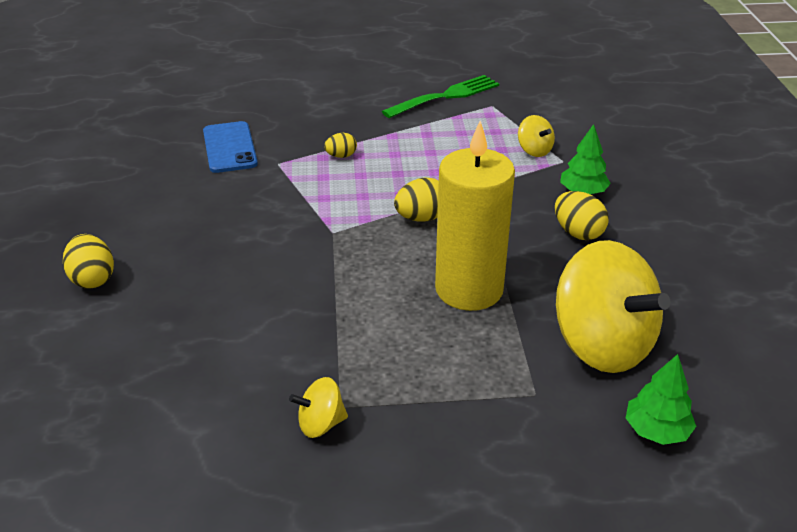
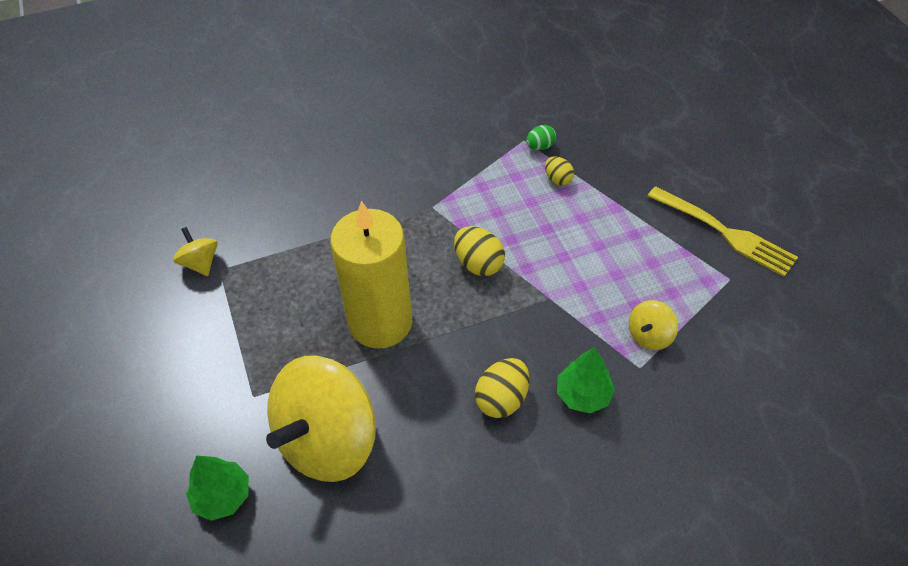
camera: 75 degrees right, 15 degrees up
(93, 279) = (328, 91): yellow egg -> none
(229, 147) = (534, 102): blue phone -> none
(293, 157) = (540, 147): none -> green egg
(445, 96) = (725, 233): green fork -> yellow fork

